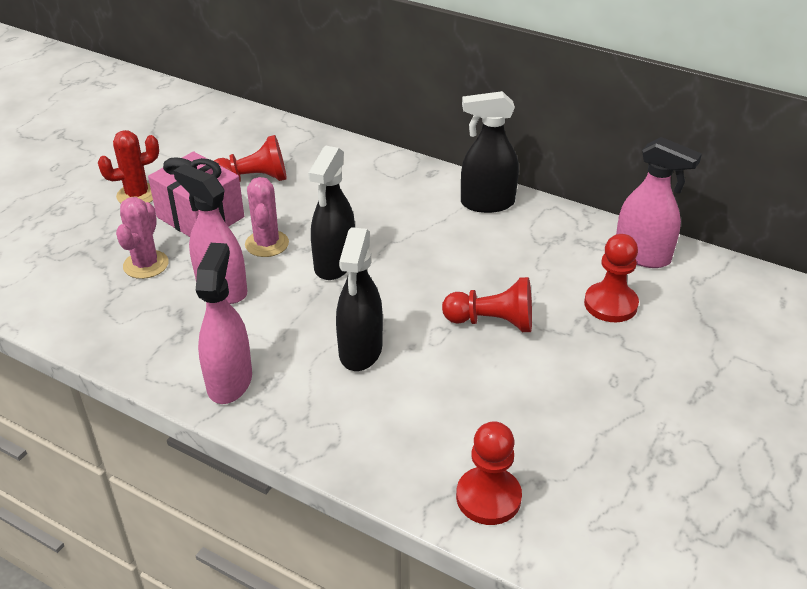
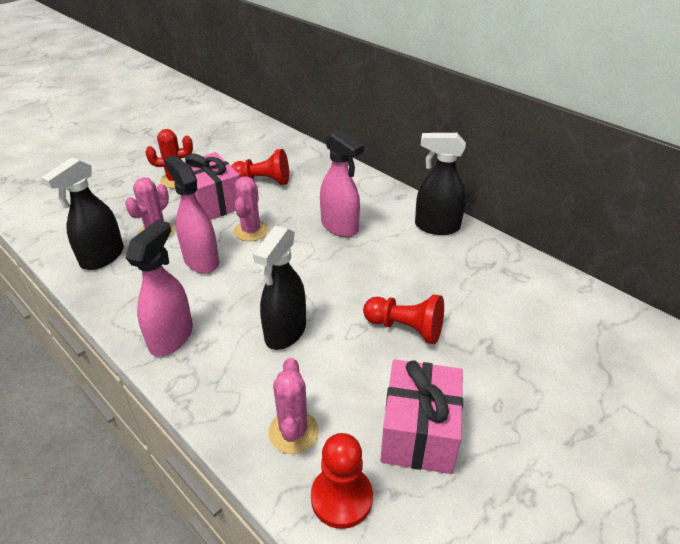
camera: 15 degrees right, 0 degrees up
(334, 264) = (295, 256): black spray bottle -> black spray bottle (102, 257)
(413, 449) = (293, 432): none -> pink cactus
(543, 422) = (419, 432): none -> pink gift
(610, 304) = (516, 332): red pawn -> none
(642, 256) = (559, 293): pink spray bottle -> pink spray bottle (340, 227)

